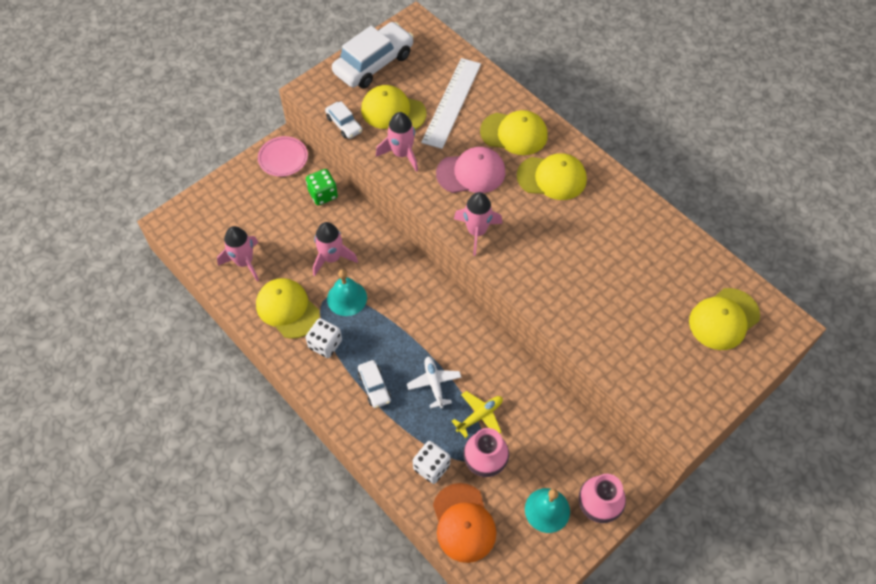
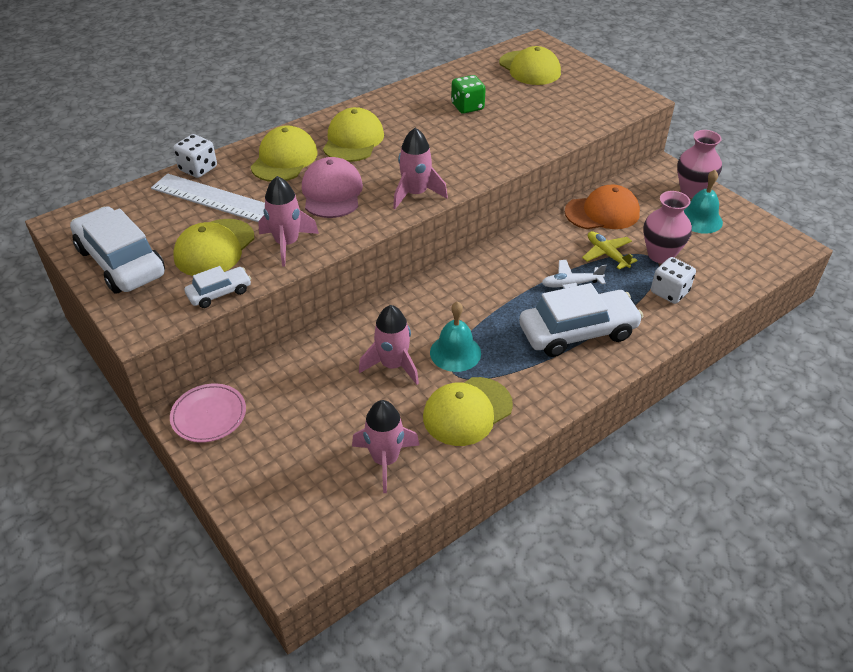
camera: 85 degrees left, 15 degrees down
(323, 194) = (287, 372): green dice -> green dice (467, 107)
(325, 344) = (521, 374): white dice -> white dice (198, 169)
(374, 387) = (578, 332): white car -> white car, size x2.00
(463, 523) = (725, 273): orange cap -> orange cap (602, 212)

